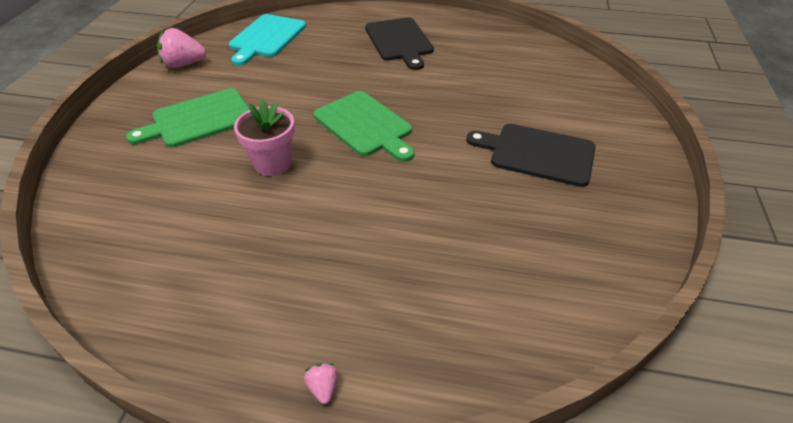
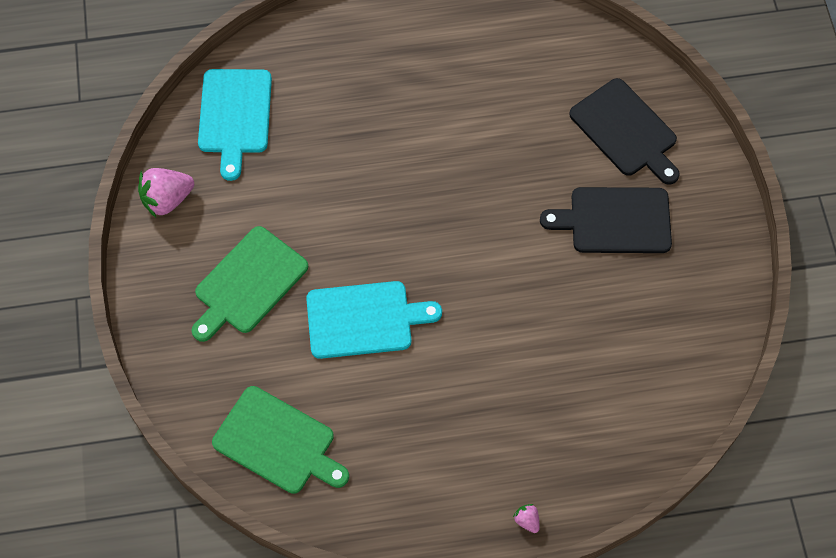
camera: 20 degrees left, 20 degrees up
(273, 163) = (364, 319): pink flower pot -> turquoise cutting board
(365, 125) = (430, 235): green cutting board -> green cutting board (278, 442)
(399, 41) = (402, 73): black cutting board -> black cutting board (626, 131)

